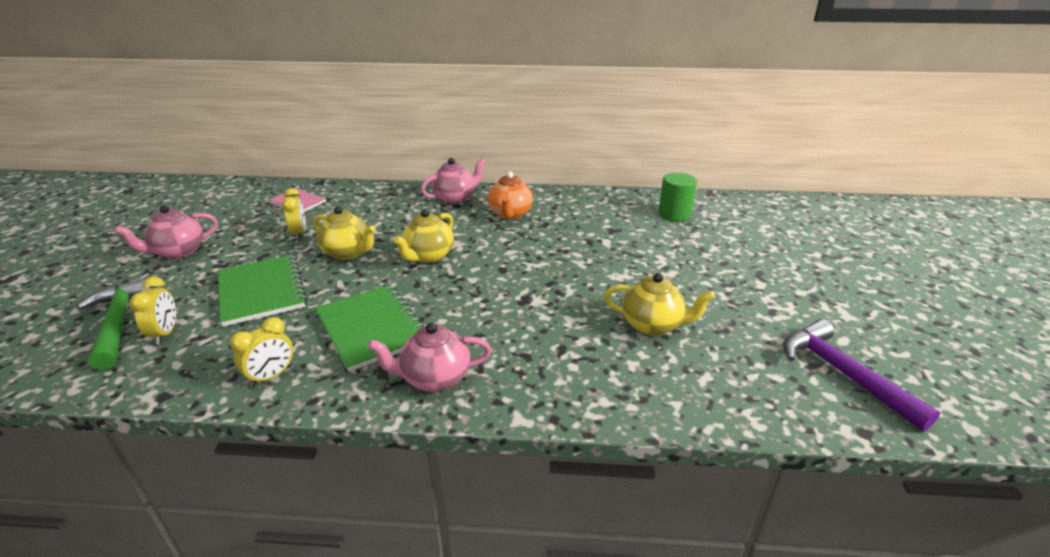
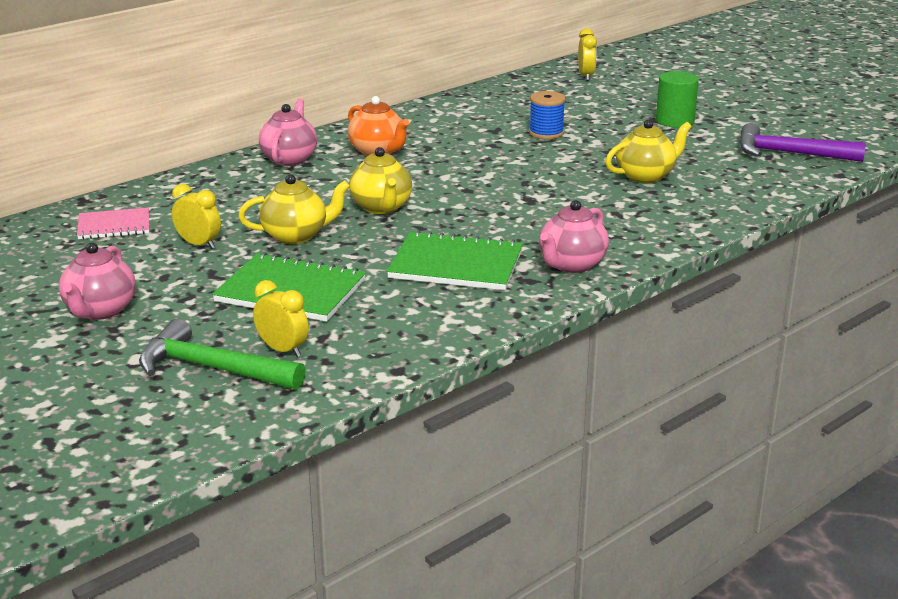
camera: 45 degrees left, 5 degrees down
(271, 376) = (452, 321): yellow clock -> yellow clock (586, 76)
(646, 248) = (546, 133): none -> blue spool
(674, 214) = (518, 101): green cylinder -> green cylinder (675, 121)

